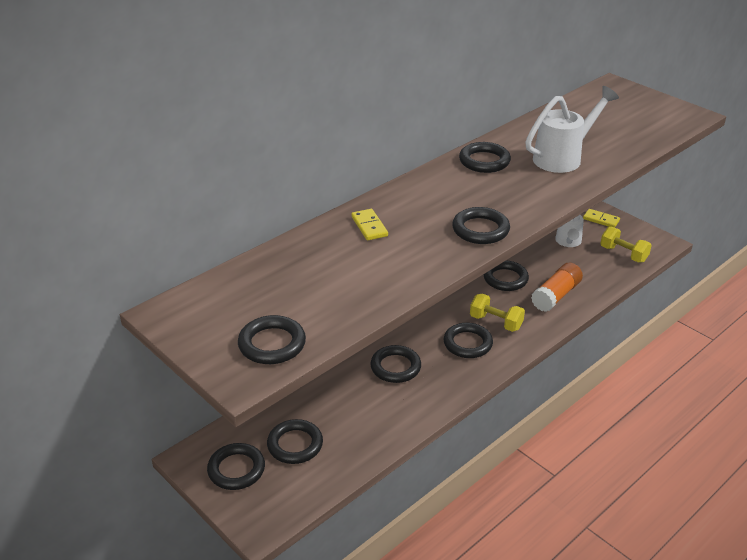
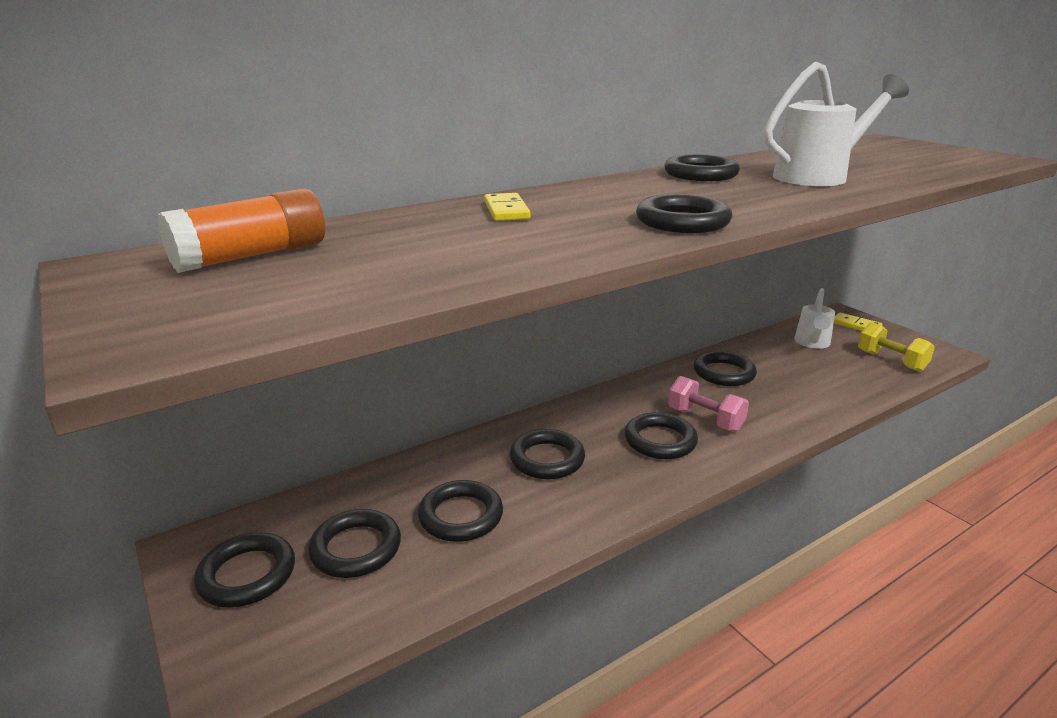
camera: 10 degrees right, 10 degrees down
(272, 344) = (239, 310): black ring -> black ring (461, 516)
(496, 322) = (705, 419): yellow dumbbell -> pink dumbbell
(556, 296) = (795, 397): orange glue stick -> orange glue stick (251, 256)

